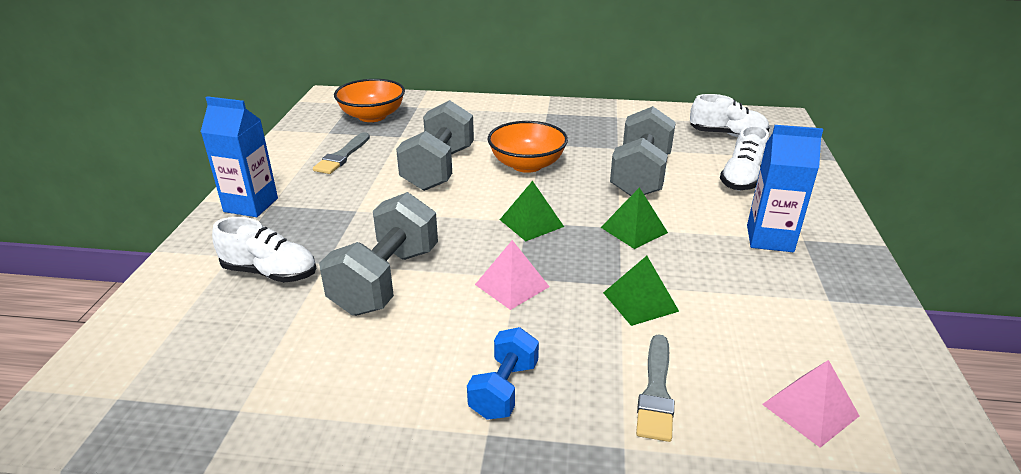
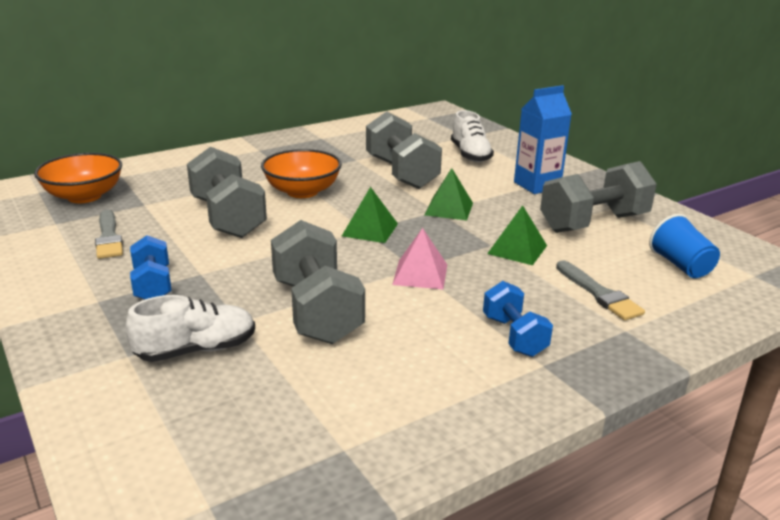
camera: 40 degrees left, 5 degrees down
(251, 205) = (74, 309): blue carton -> none
(316, 207) = (153, 285): none -> blue dumbbell
(727, 135) = (420, 130): white shoe -> none
(773, 309) = (593, 223): none -> grey dumbbell
(810, 409) = (681, 266): pink pyramid -> blue cup

